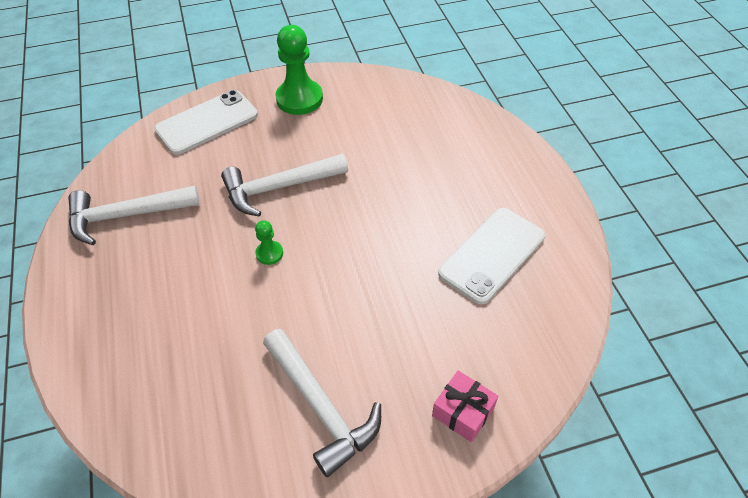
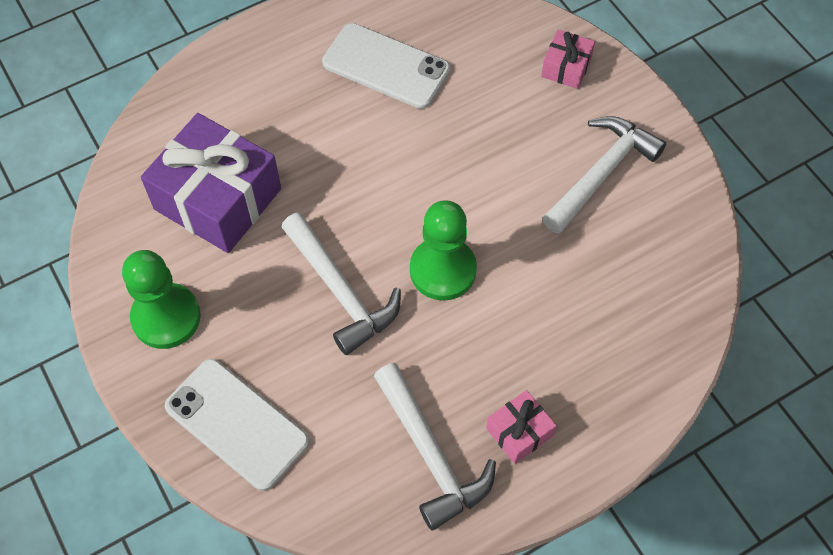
camera: 105 degrees left, 10 degrees up
(110, 272) = (519, 432): none -> pink gift
(269, 253) = (443, 270): green pawn -> green pawn, size x2.09
(384, 132) = (218, 199): none -> purple gift

